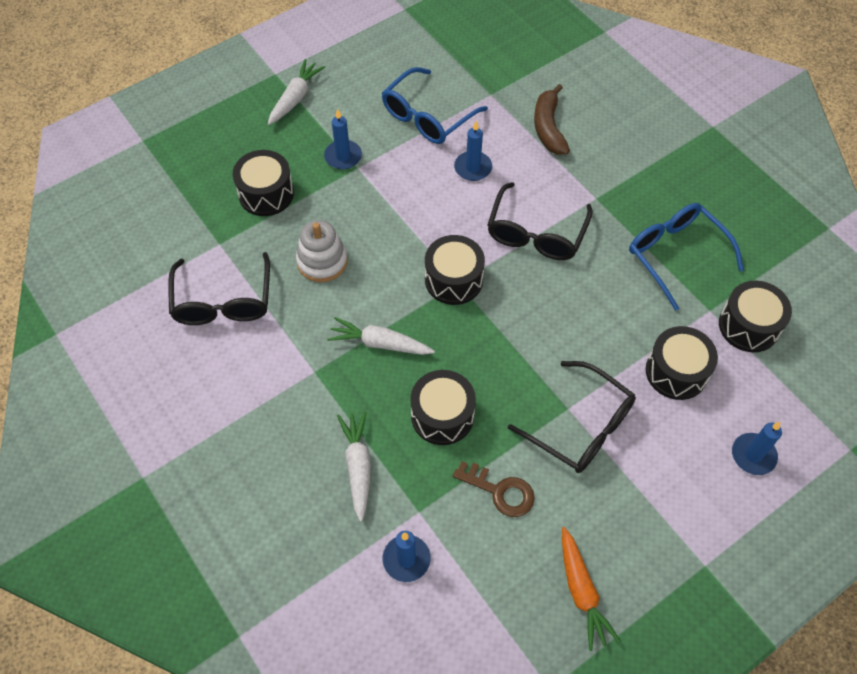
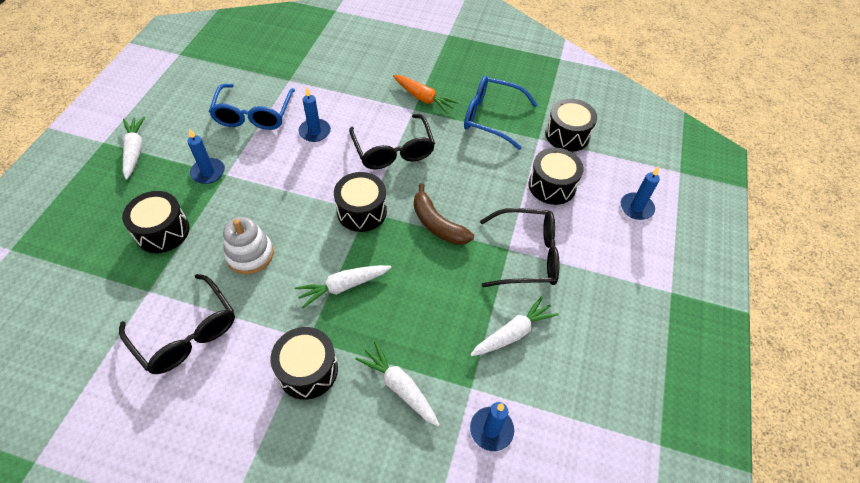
camera: 40 degrees left, 5 degrees down
(442, 416) = (431, 308): black drum -> black drum (308, 370)
(500, 491) = (513, 333): brown key -> white carrot
(548, 127) = (346, 82): brown banana -> brown banana (437, 224)
(581, 592) = (620, 363): orange carrot -> orange carrot (423, 98)

